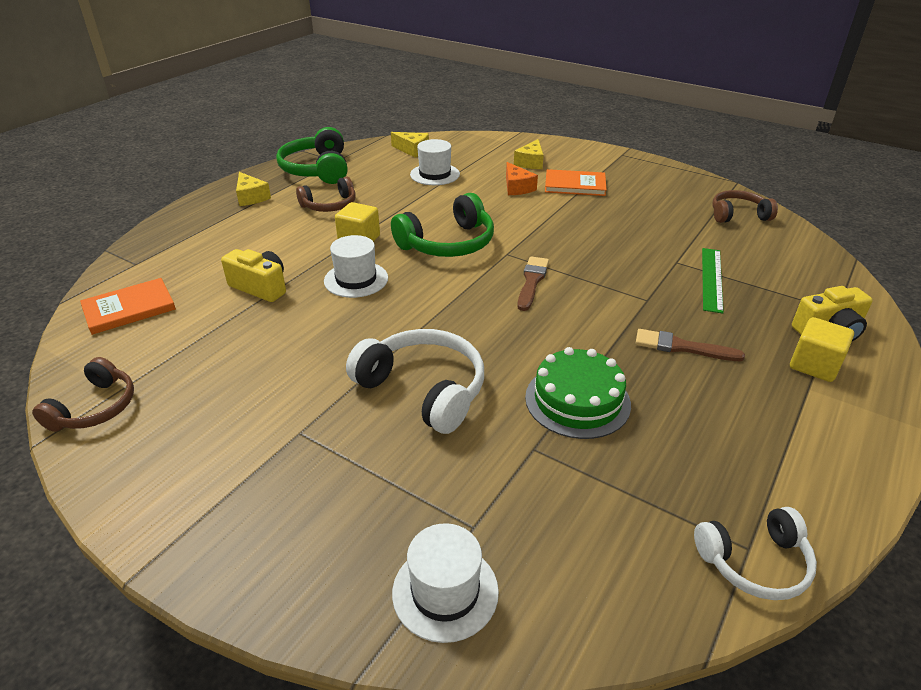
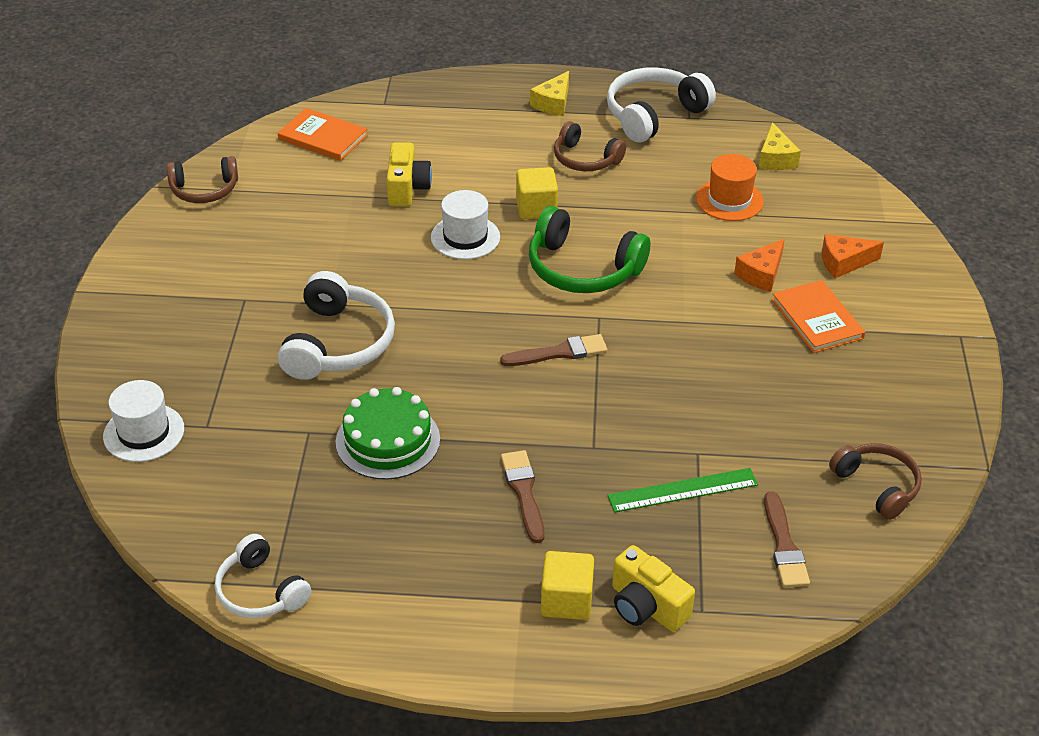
camera: 60 degrees right, 5 degrees up
(317, 169) = (654, 115): green headphones -> white headphones
(435, 174) = (729, 200): white hat -> orange hat
(530, 162) = (844, 262): yellow cheese -> orange cheese
(781, 260) = (784, 545): none -> brown brush

